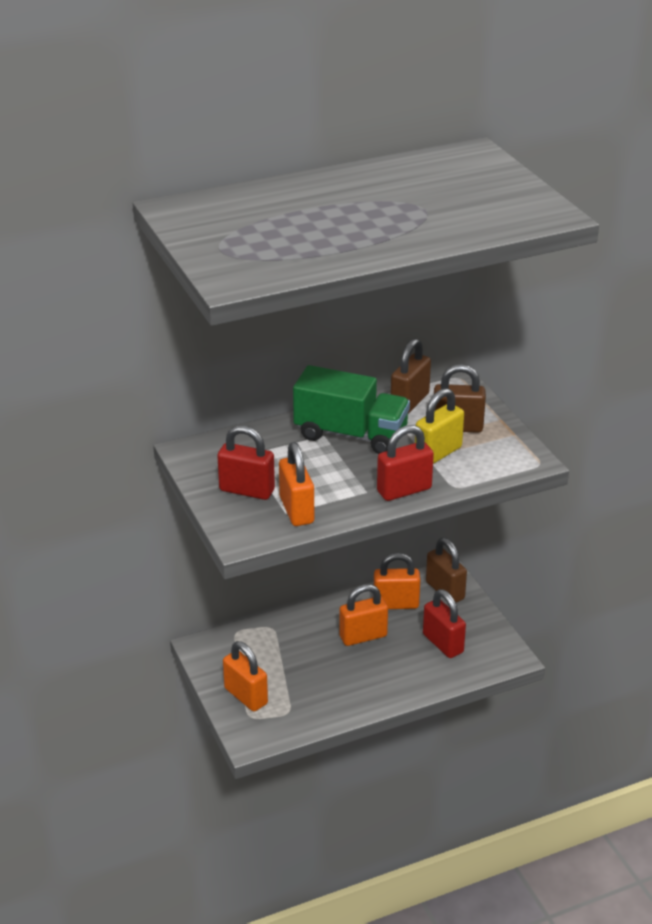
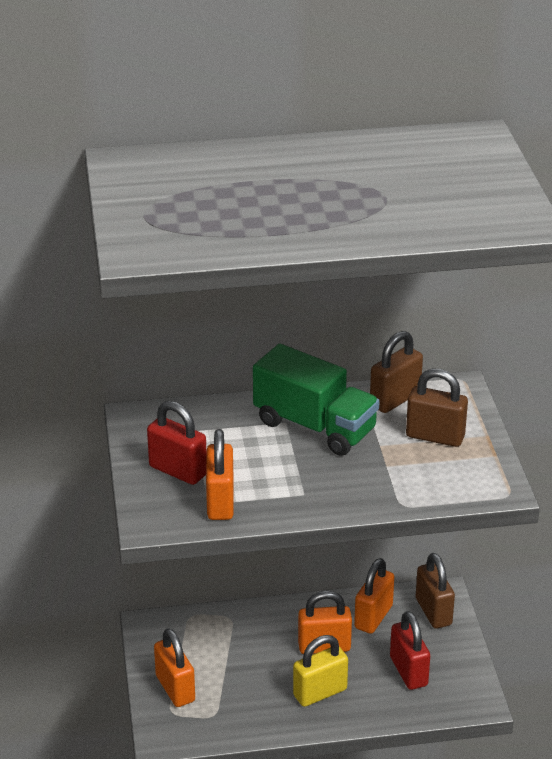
camera: 15 degrees right, 0 degrees up
(396, 604) = (373, 617): orange padlock -> orange padlock turned 75 degrees counterclockwise
(404, 490) = (345, 499): red padlock -> none
(438, 453) = (400, 463): yellow padlock -> yellow padlock (320, 692)

